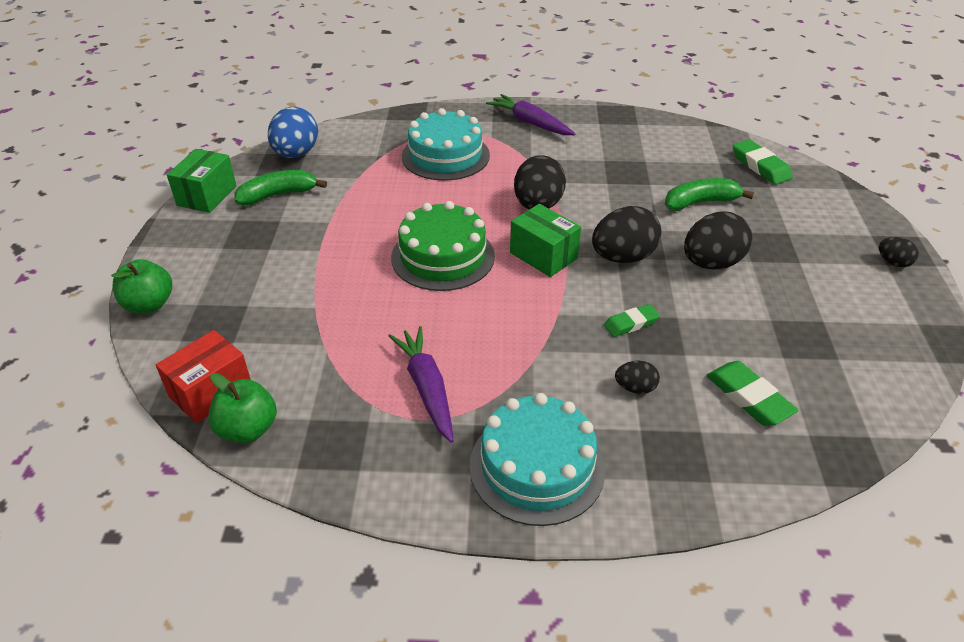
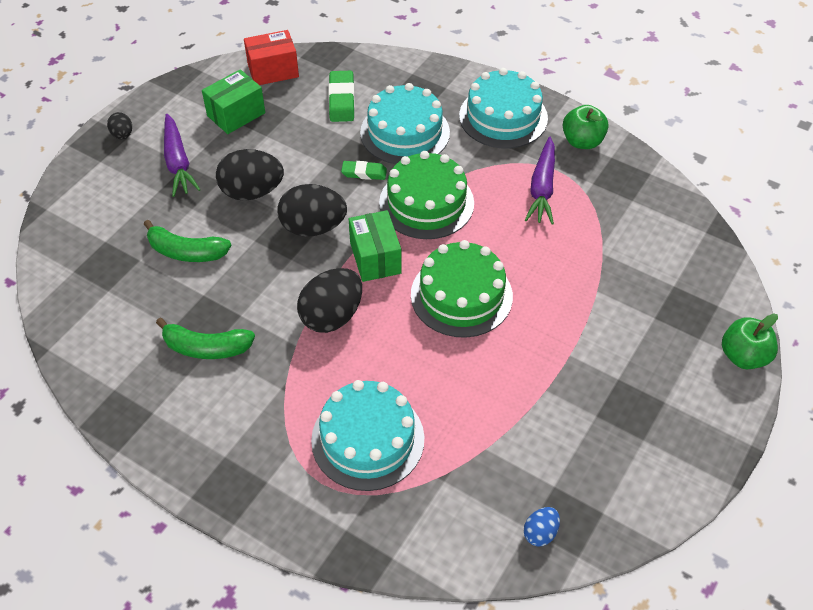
camera: 150 degrees left, 10 degrees up
(207, 195) = (668, 498): green box -> green box (236, 114)
(211, 392) = (699, 248): red box -> red box (273, 71)
(248, 429) = (677, 210): green apple -> green apple (582, 141)
(278, 195) = (586, 459): green banana -> green banana (206, 348)
(296, 154) = (540, 533): blue egg -> blue egg, size x0.50
(530, 123) = (227, 453): purple carrot -> purple carrot (178, 162)
(540, 320) = (426, 203): none -> green cake
(635, 388) = (405, 132): black egg -> turquoise cake
(760, 166) = (78, 267): green eraser -> none

